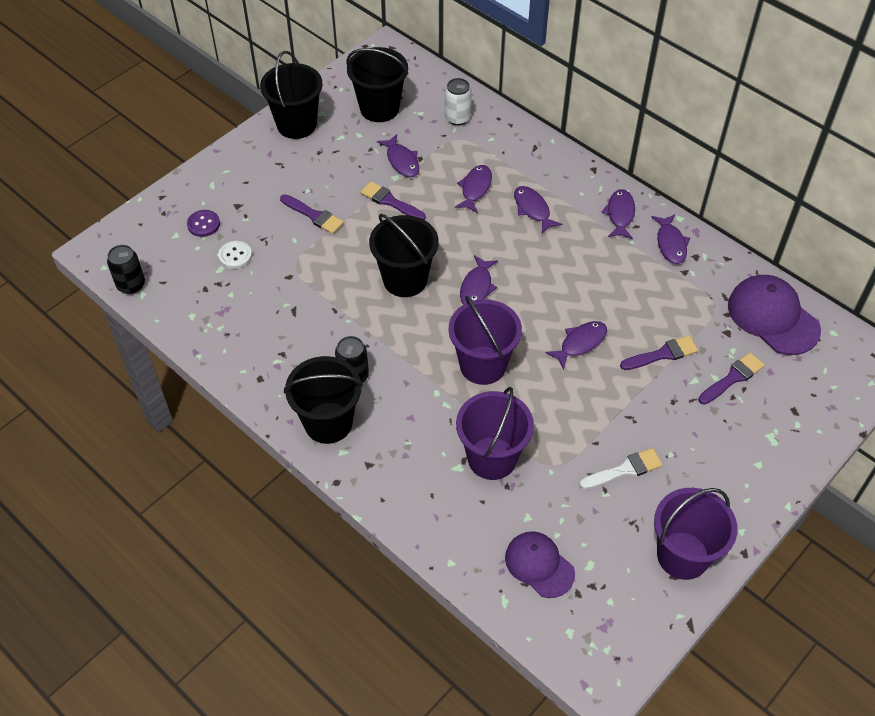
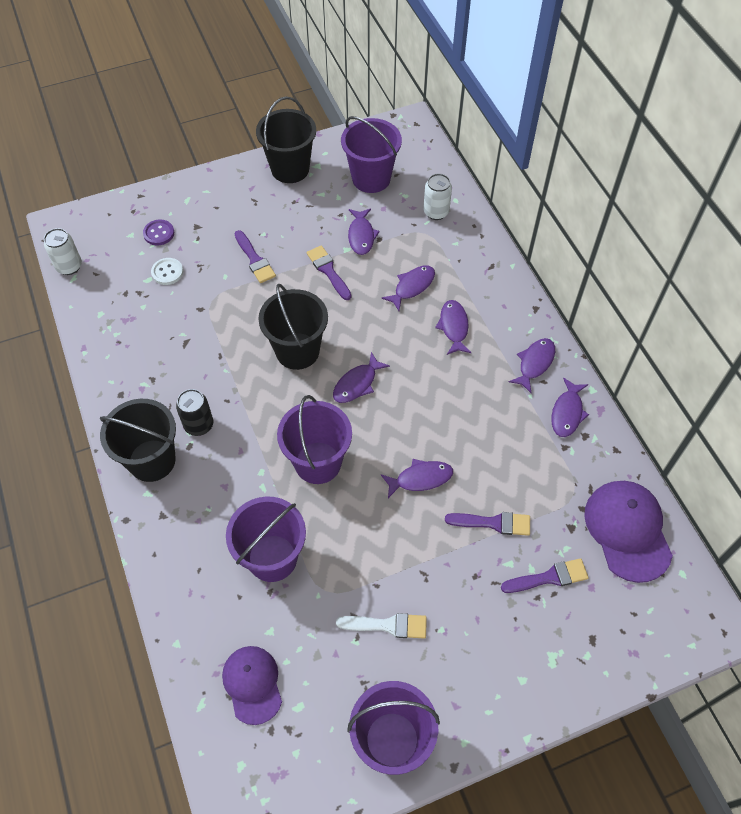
camera: 25 degrees right, 5 degrees up
(131, 285) = (69, 266): black can -> white can
(379, 108) = (371, 178): black bucket -> purple bucket

